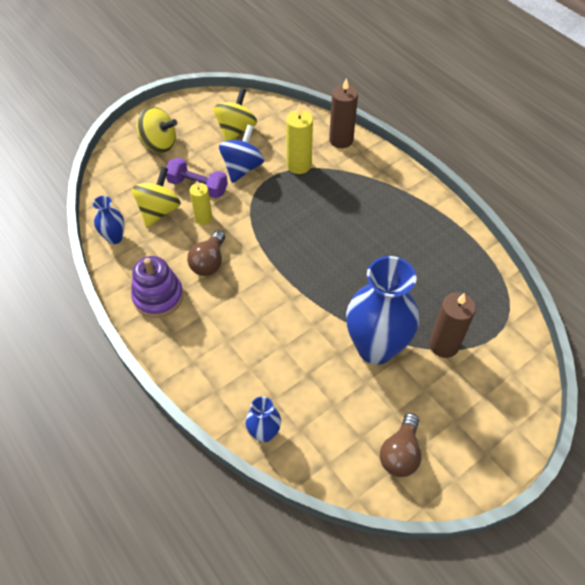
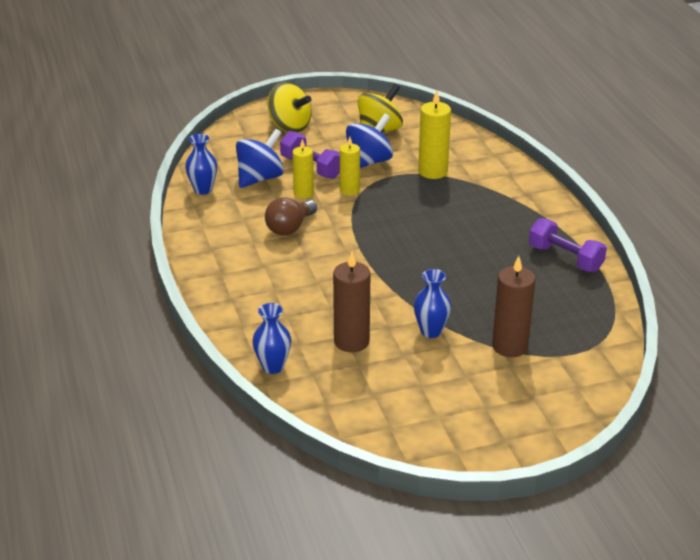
camera: 20 degrees right, 20 degrees down
(158, 297) = (222, 243): purple stacking toy -> none
(159, 211) = (260, 178): yellow spinning top -> blue spinning top
(240, 204) = (349, 190): none -> yellow candle
(341, 140) = (494, 160): brown candle -> brown candle (351, 341)
(375, 348) = (431, 331): blue vase -> blue vase, size x0.47
(400, 453) = (408, 416): brown light bulb -> none
(442, 233) = (565, 258): none -> purple dumbbell

